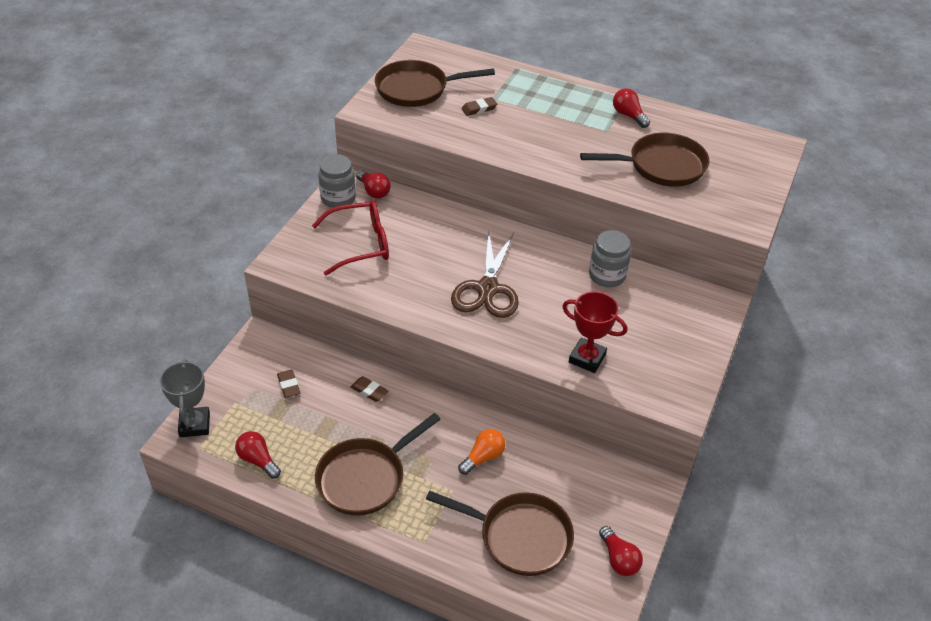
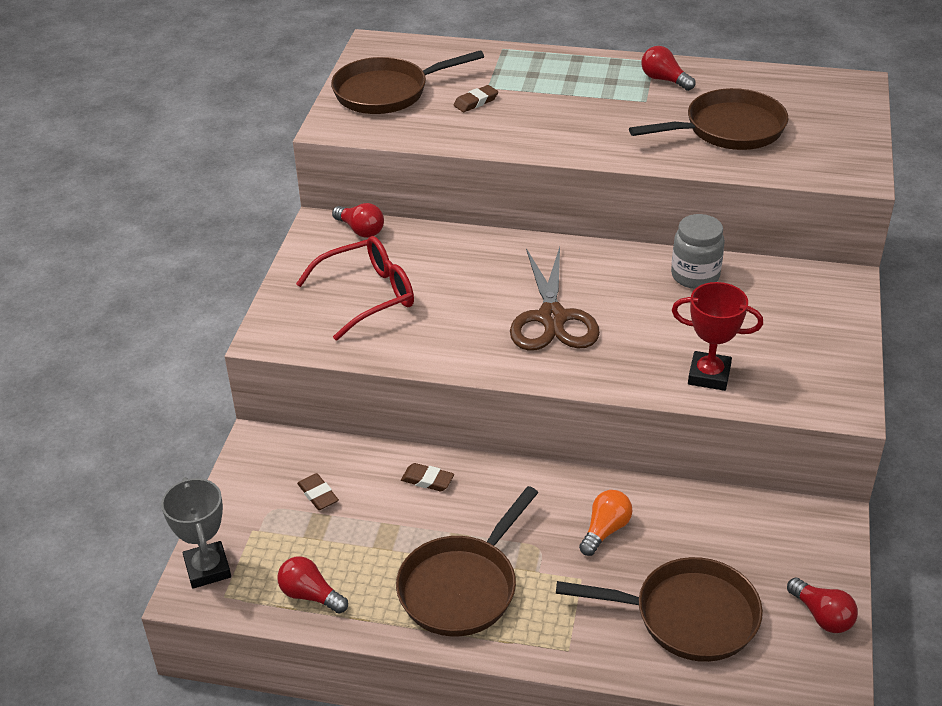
camera: 10 degrees left, 5 degrees down
(338, 198) = (317, 247): grey jar -> none

